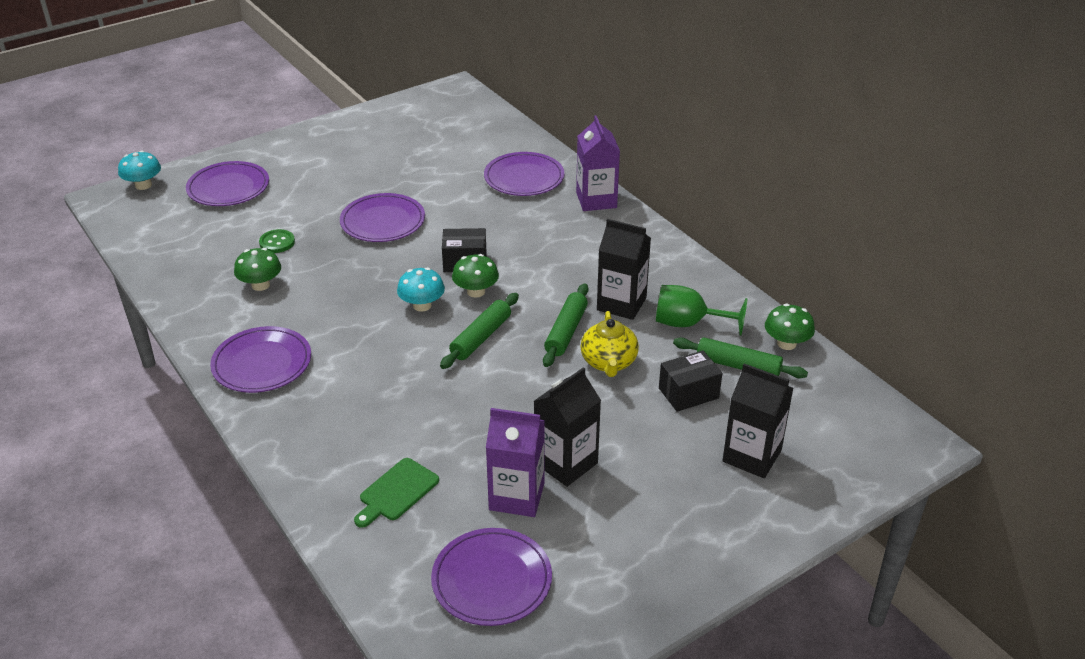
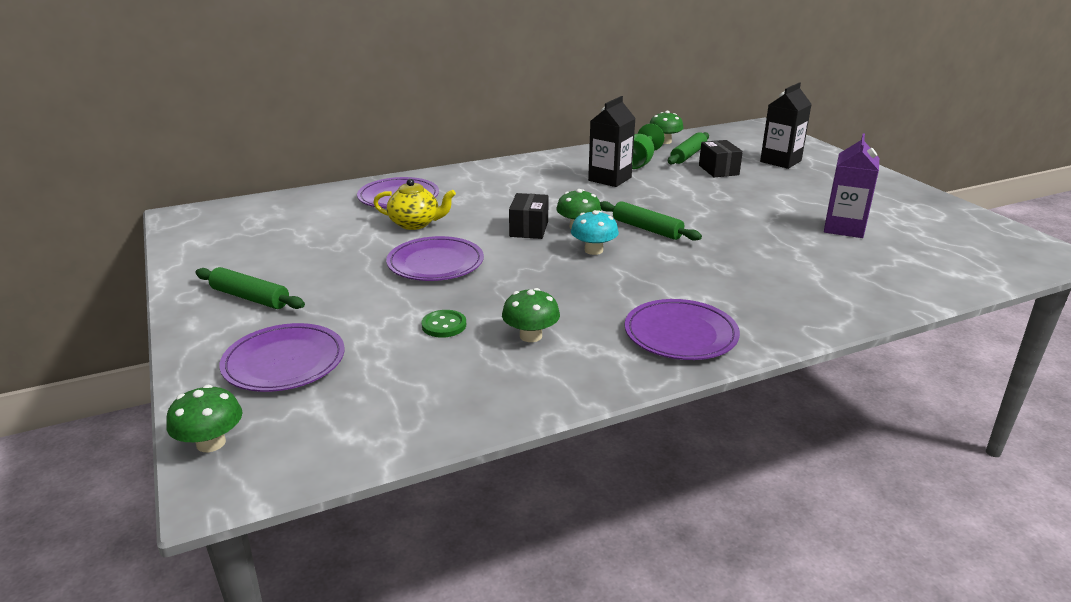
camera: 80 degrees left, 10 degrees down
(143, 185) = (211, 443): turquoise mushroom -> green mushroom
(396, 492) = (856, 271): green cutting board -> none
(492, 580) = (935, 241): purple plate -> none
(566, 331) = (643, 199): green rolling pin -> green rolling pin (250, 297)
(566, 463) = (802, 210): black carton -> none
(596, 200) = (456, 175): purple carton -> none
(608, 363) = (684, 189): yellow teapot -> yellow teapot (415, 224)

